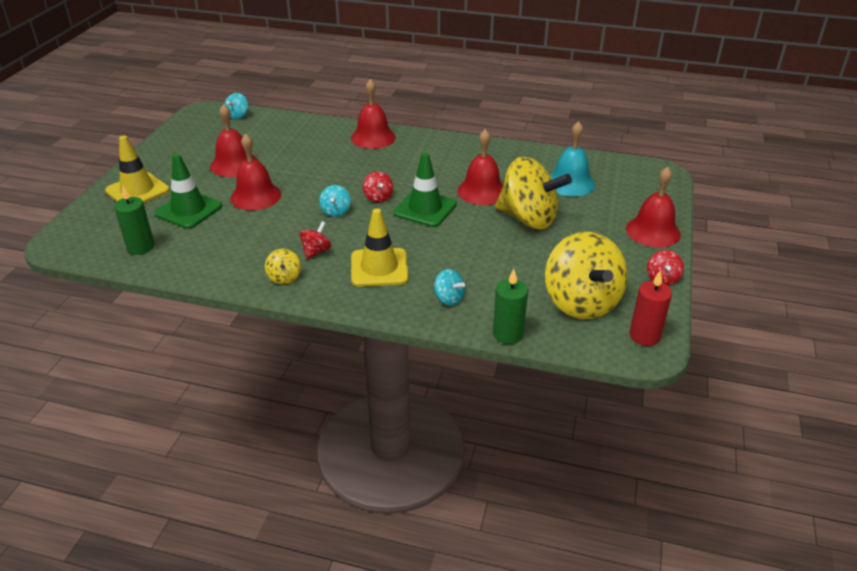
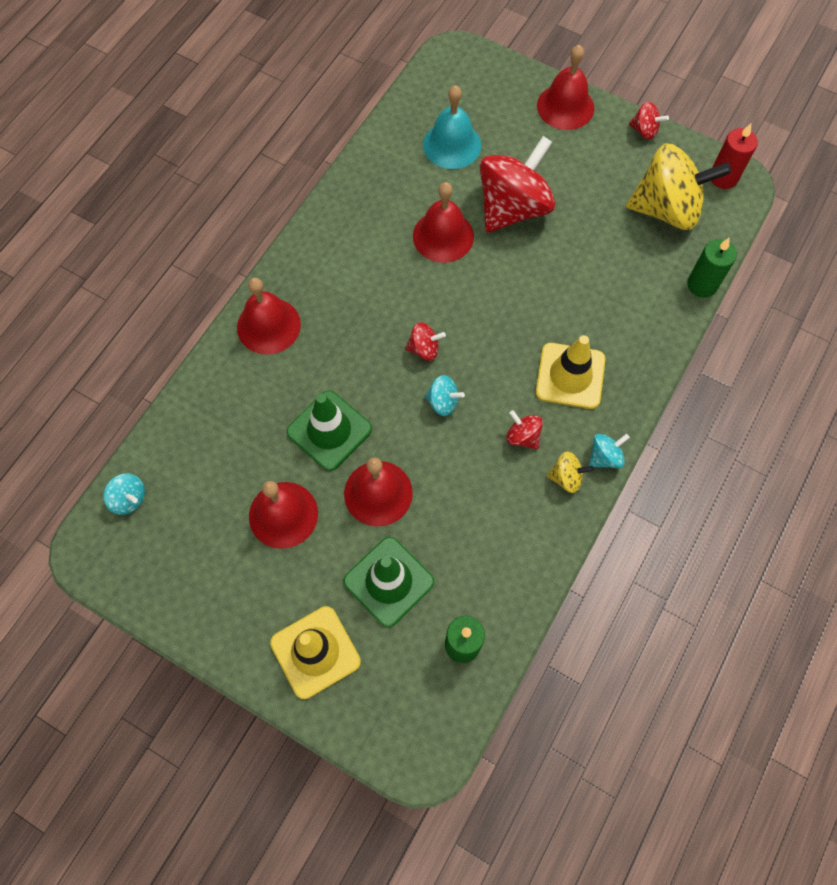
camera: 75 degrees left, 30 degrees up
(425, 209) = (464, 304): green traffic cone -> green traffic cone (329, 430)
(449, 298) = (638, 321): turquoise spinning top -> turquoise spinning top (605, 457)
(528, 219) = (513, 208): yellow spinning top -> red spinning top

